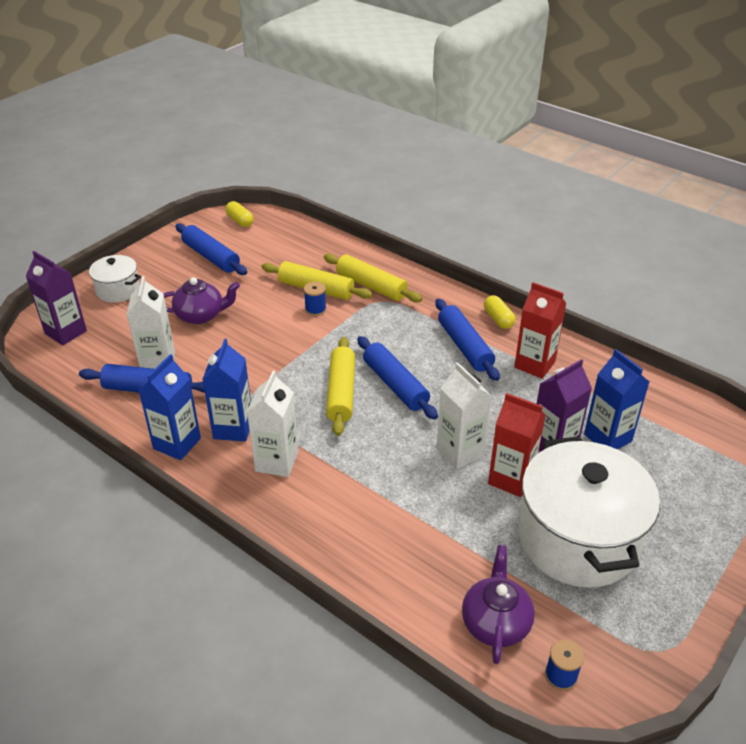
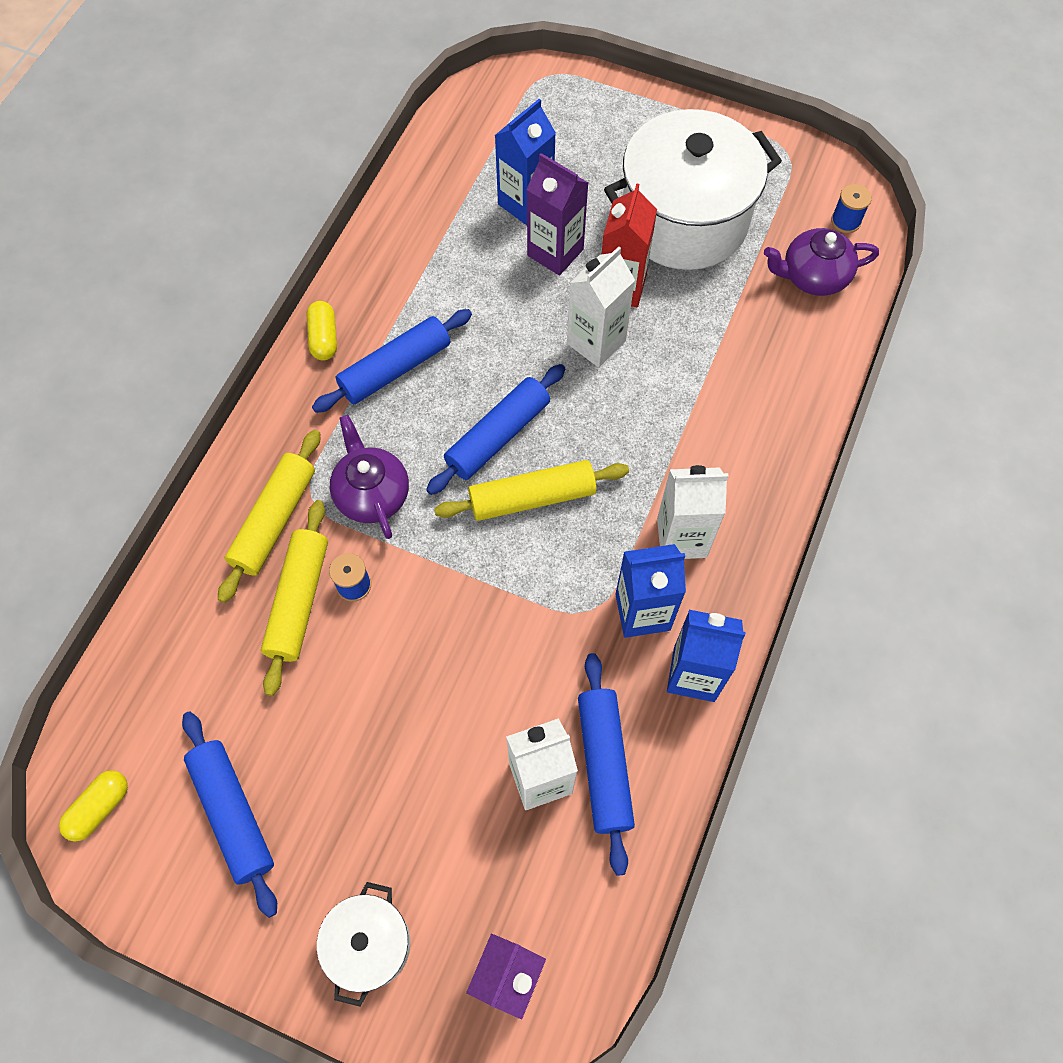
camera: 105 degrees left, 25 degrees up
(201, 315) = (408, 760): purple teapot -> purple teapot (372, 494)
(211, 257) = (233, 814): blue rolling pin -> blue rolling pin turned 60 degrees counterclockwise
(498, 319) = (324, 338): yellow capsule -> yellow capsule turned 60 degrees counterclockwise
(534, 364) = (413, 285): red carton -> none

